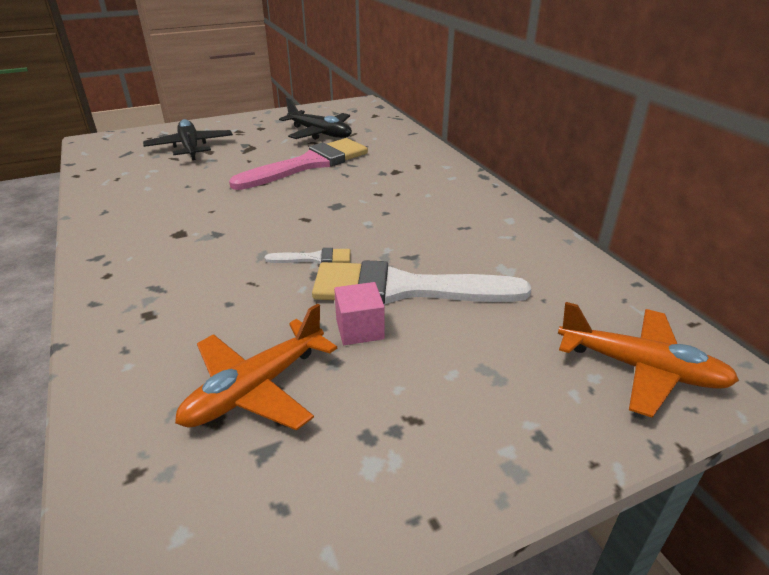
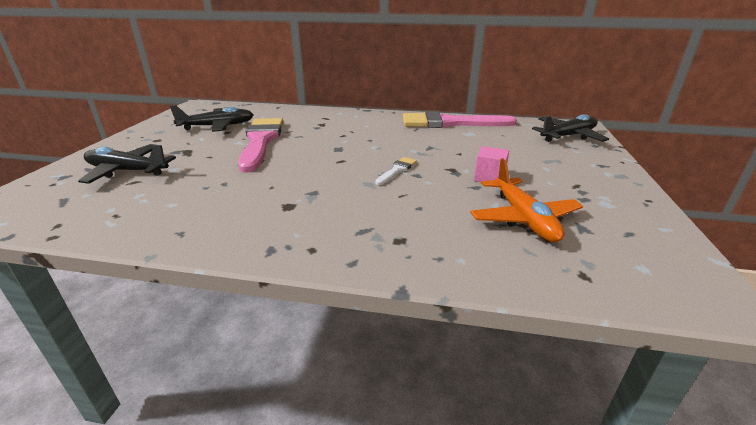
camera: 55 degrees left, 5 degrees down
(405, 289) = (461, 157): white brush -> none
(526, 243) = (450, 123): none -> pink brush
(640, 369) = (568, 136): orange plane -> black plane

